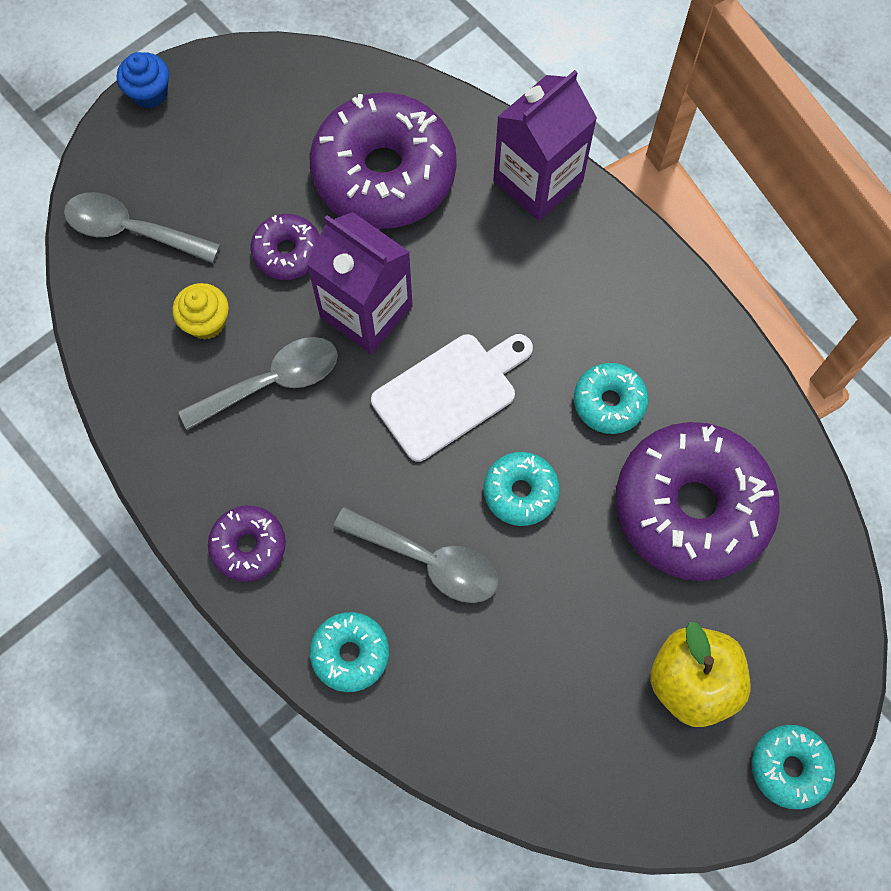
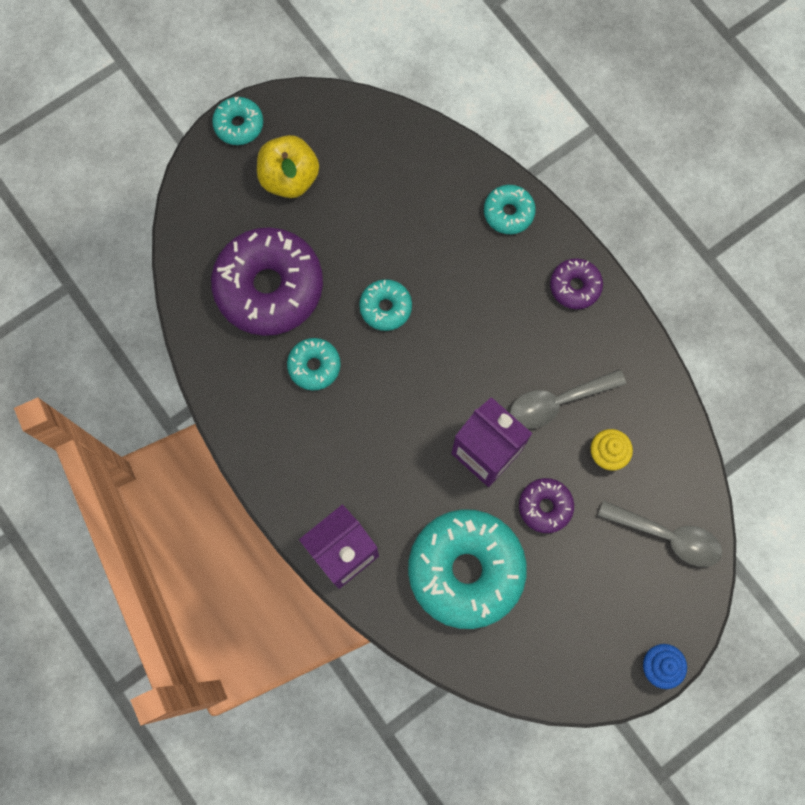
camera: 175 degrees left, 5 degrees up
(384, 174) = (466, 570): purple donut -> turquoise donut
(428, 560) = (453, 267): grey spoon -> none
(449, 393) = (428, 382): white cutting board -> none

